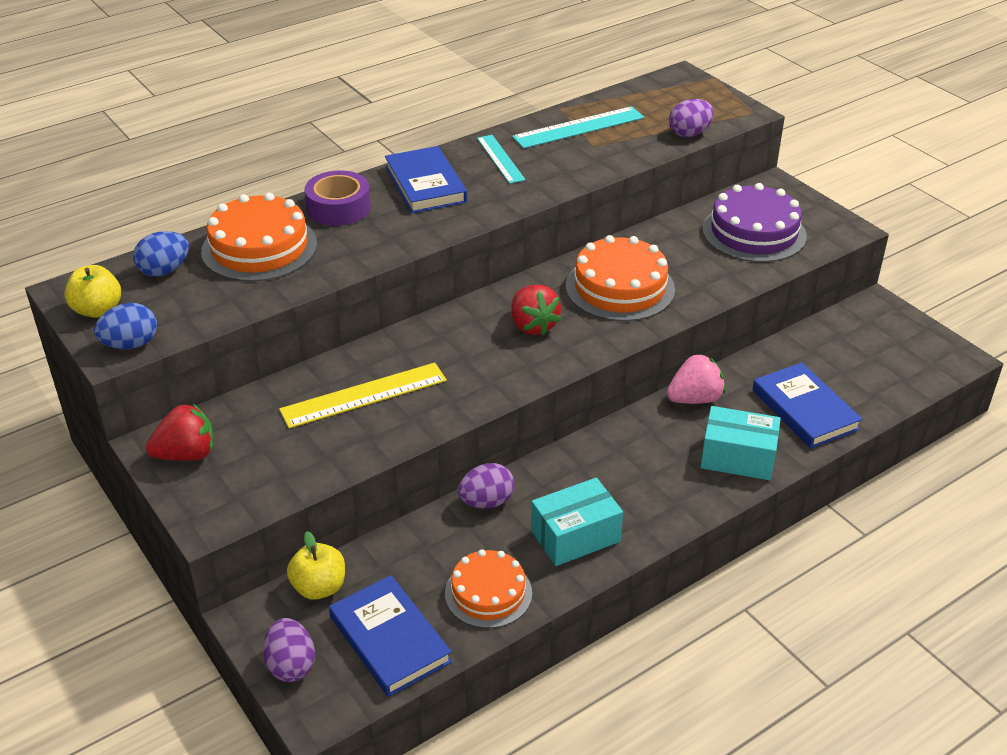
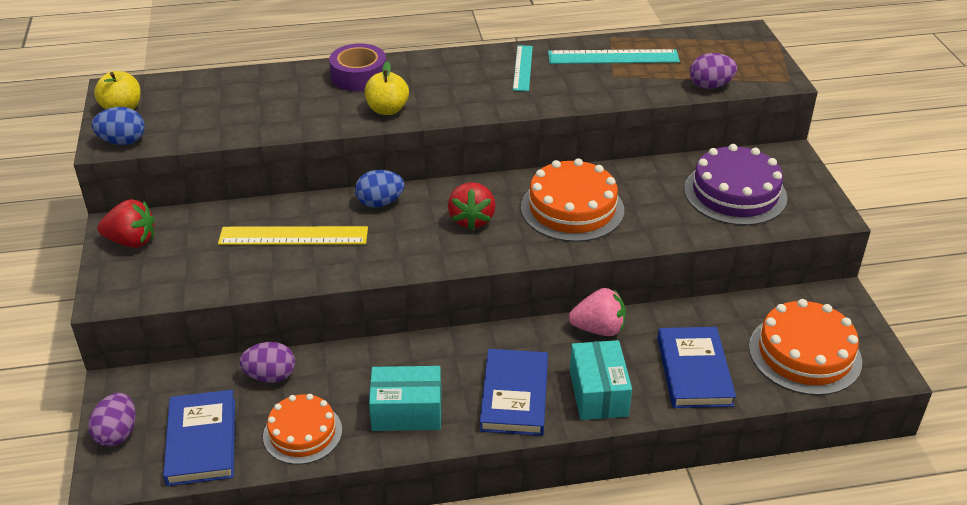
camera: 25 degrees right, 0 degrees up
(164, 270) = (192, 92): blue egg -> blue egg (380, 203)
(259, 247) = (273, 92): orange cake -> orange cake (804, 354)
(319, 587) = (181, 381): yellow apple -> yellow apple (387, 110)
(425, 184) = (443, 74): blue book -> blue book (515, 396)
(486, 502) = (357, 358): purple egg -> purple egg (270, 376)
(737, 457) = (598, 393): turquoise box -> turquoise box turned 45 degrees clockwise

